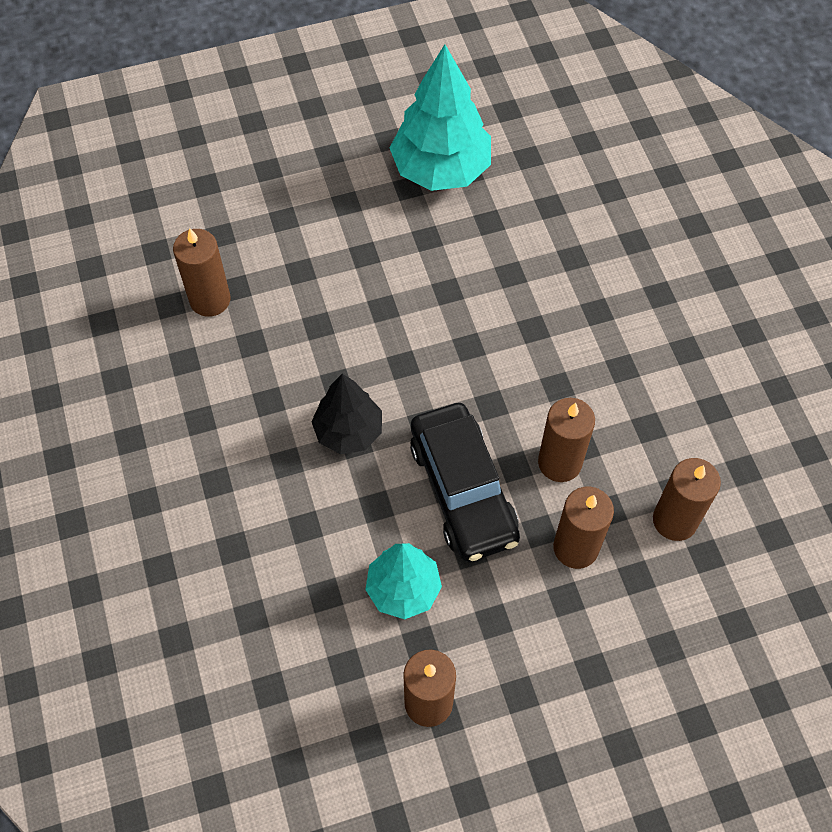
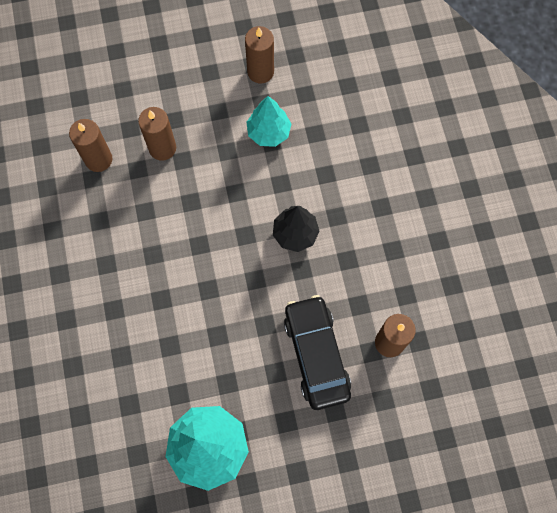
camera: 175 degrees left, 10 degrees up
(463, 490) = (226, 189): black car -> black car (316, 355)
(559, 462) = (161, 201): brown candle -> none

